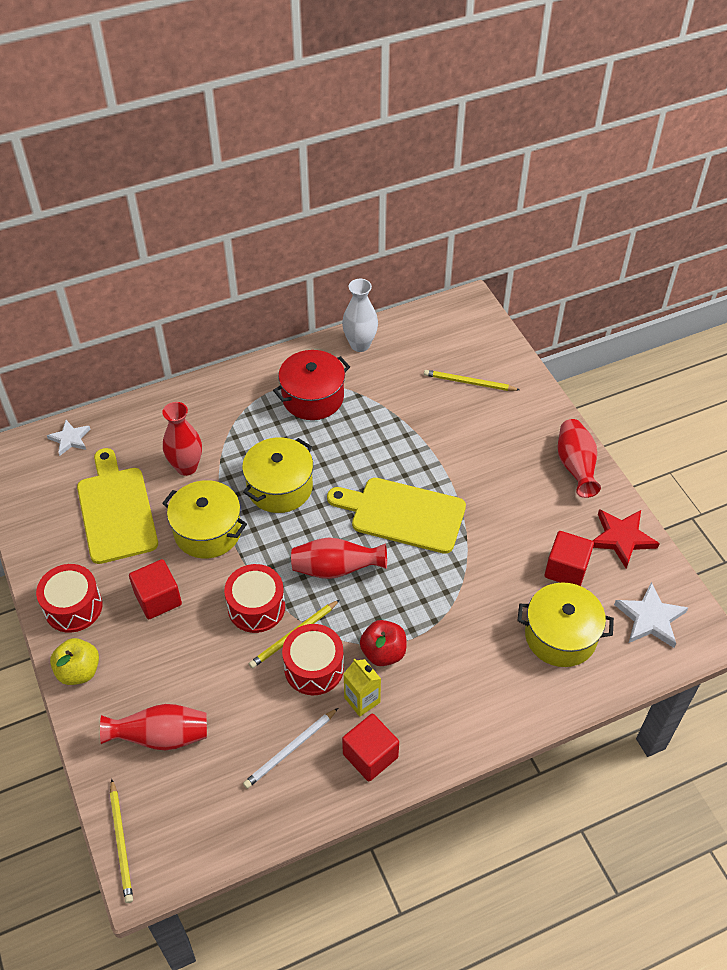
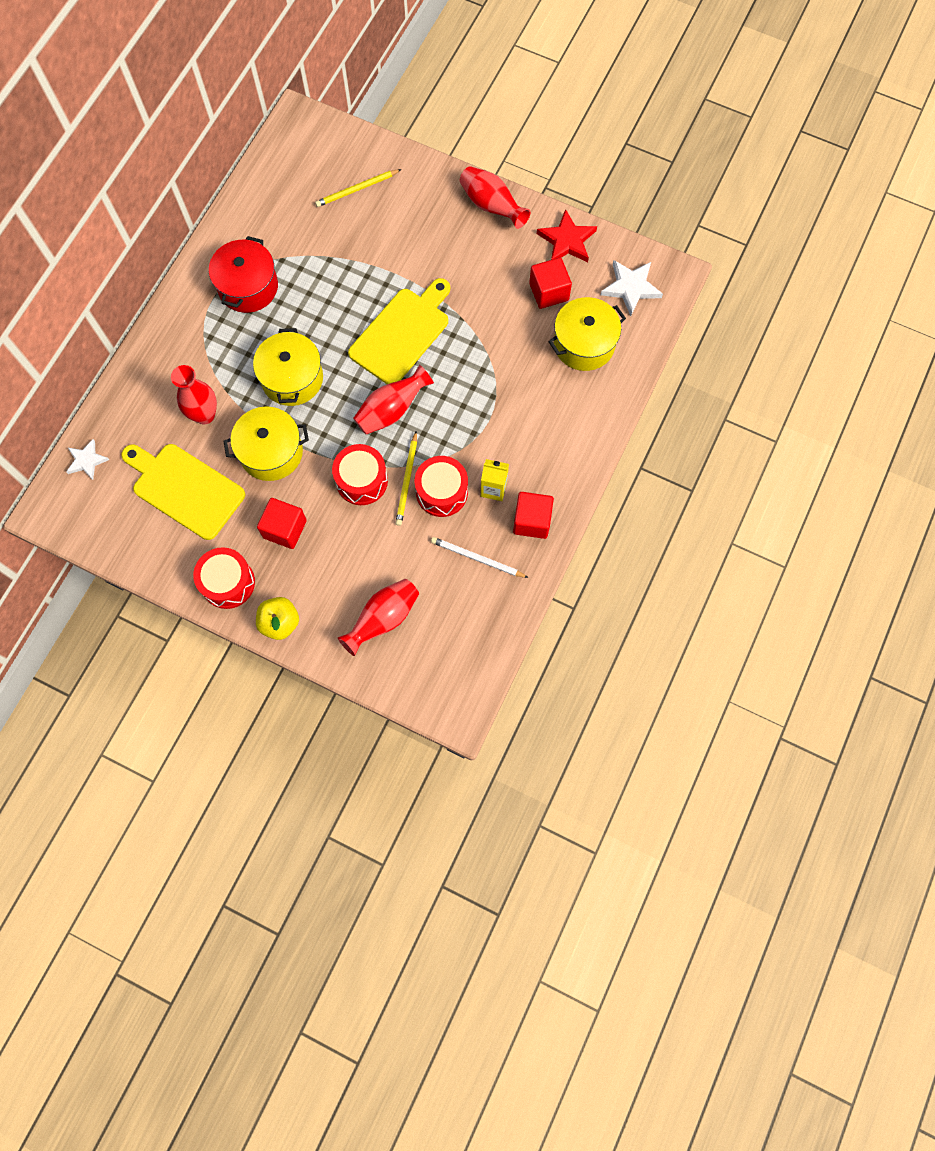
camera: 40 degrees left, 20 degrees up
(121, 842) = (424, 704): yellow pencil -> none
(290, 749) = (477, 558): white pencil -> white pencil turned 105 degrees clockwise
(360, 344) = (243, 214): white vase -> none
(383, 652) = (478, 445): red apple -> none
(403, 514) = (402, 333): yellow cutting board -> yellow cutting board turned 150 degrees clockwise

